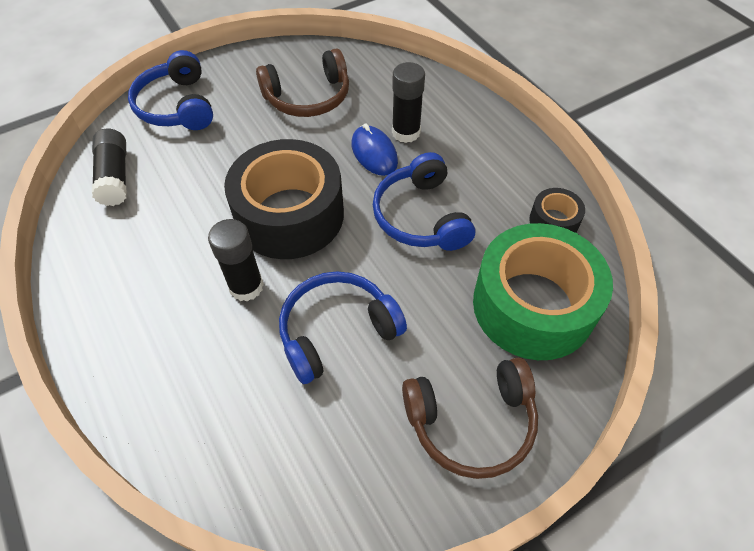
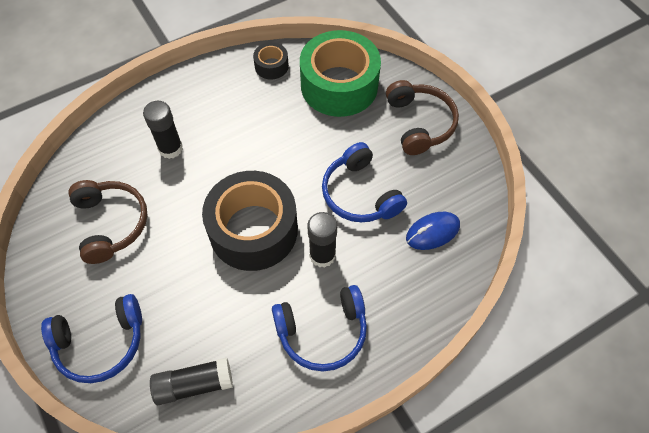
camera: 90 degrees left, 5 degrees up
(374, 153) = (191, 171): blue mouse -> blue mouse (432, 232)
(421, 216) = (261, 142): blue headphones -> blue headphones (322, 332)

